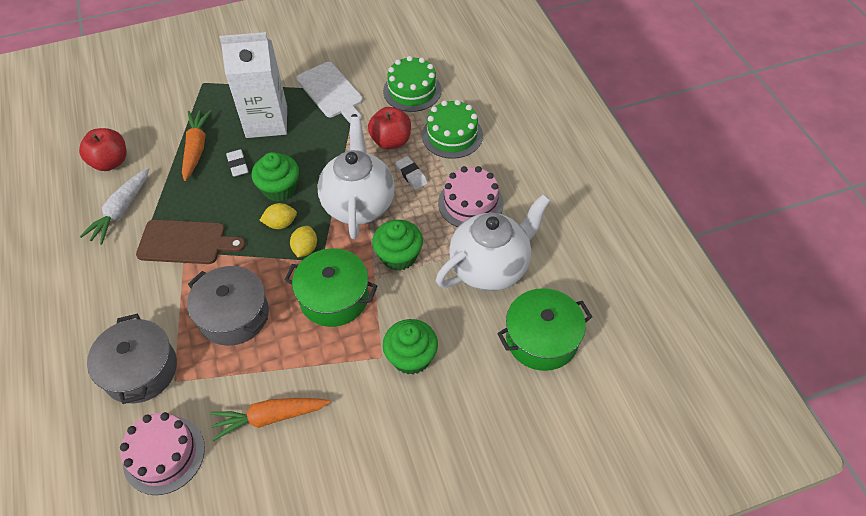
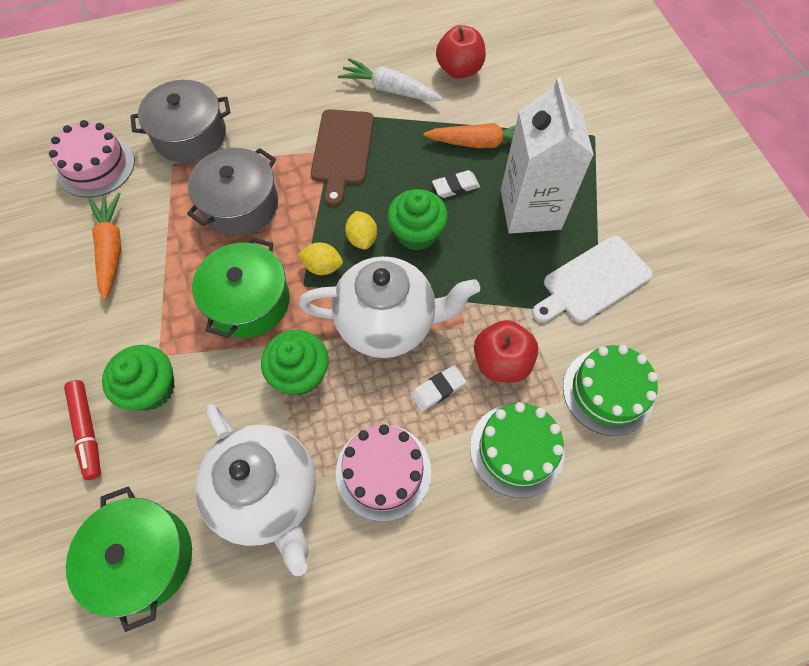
camera: 90 degrees right, 10 degrees up
(448, 398) = (87, 431): none -> red marker

